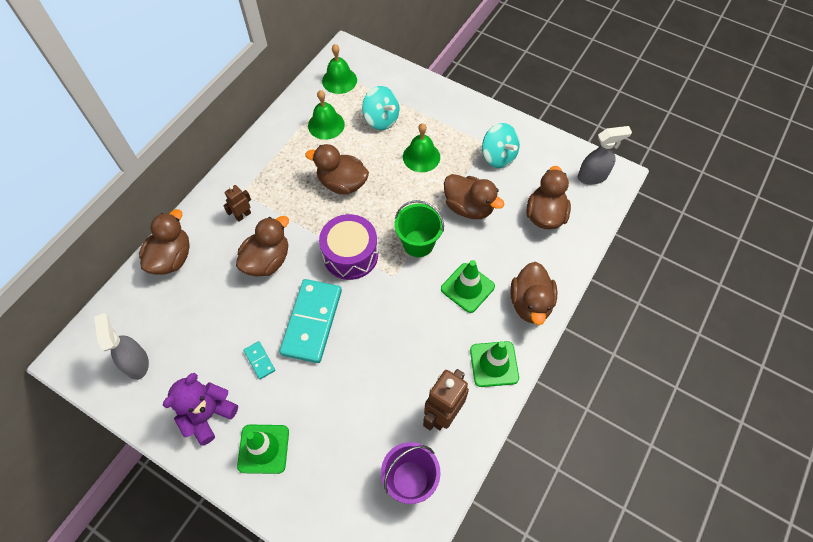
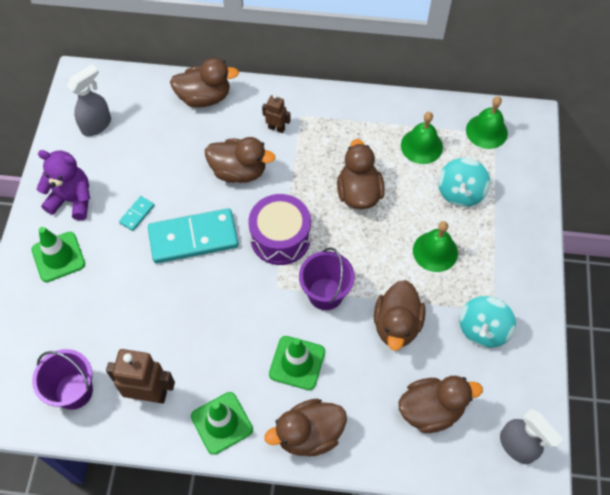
camera: 65 degrees right, 0 degrees up
(418, 243) = (325, 294): green bucket -> purple bucket

